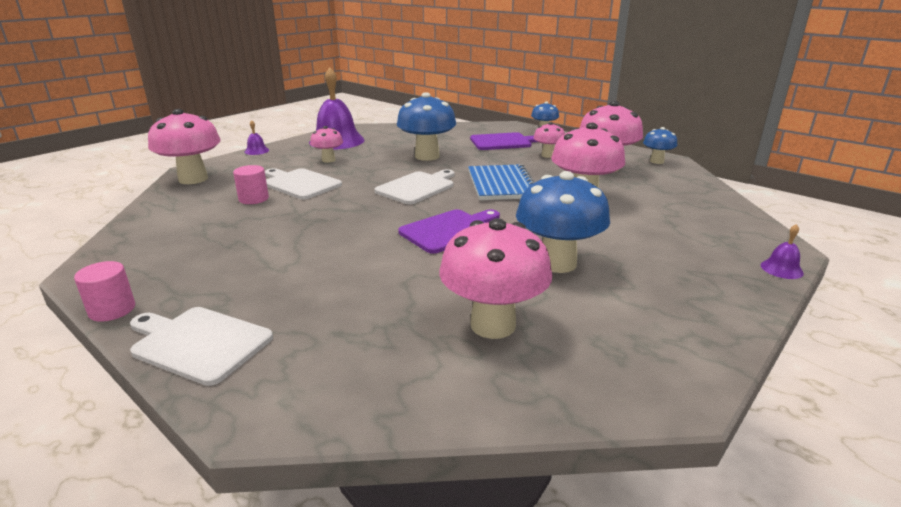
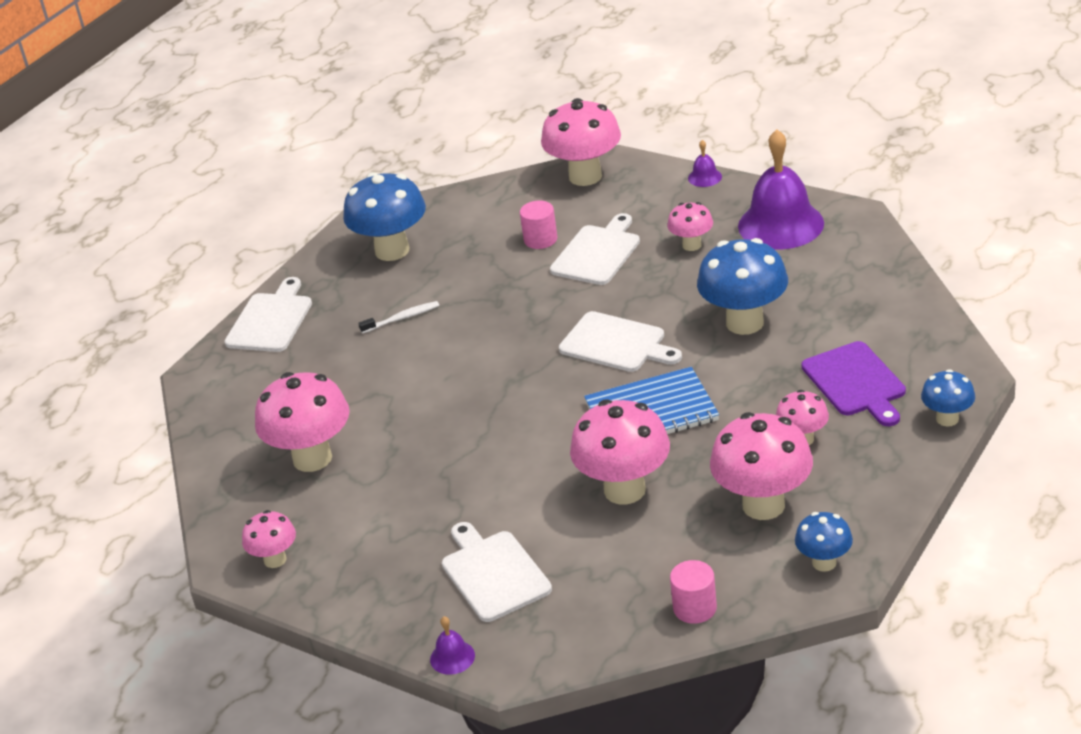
camera: 85 degrees right, 10 degrees up
(112, 310) = (308, 262): pink cylinder -> pink cylinder (694, 608)
(294, 261) = (402, 318): none -> white toothbrush
(449, 230) = (493, 397): purple cutting board -> none
(557, 263) = (431, 484): blue mushroom -> blue mushroom (392, 250)
(665, 359) = (275, 560): none -> pink mushroom
(675, 246) = (493, 573): none -> white cutting board

